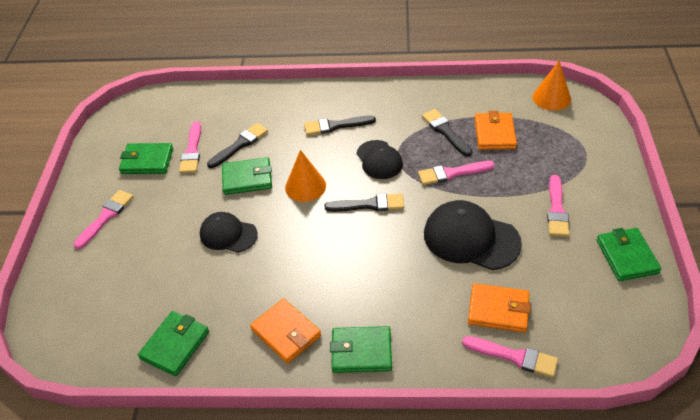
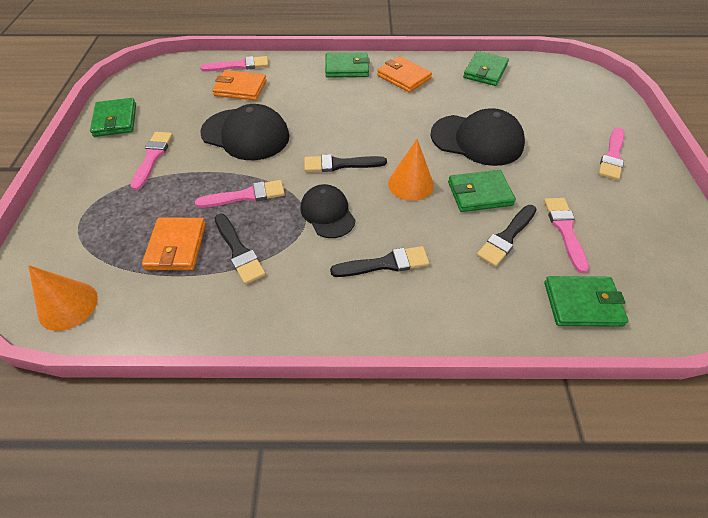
camera: 175 degrees right, 5 degrees up
(147, 161) = (613, 217): green wallet -> green wallet (582, 303)
(228, 234) = (477, 140): black cap -> black cap, size x1.60
(514, 357) = (239, 65): pink brush -> pink brush turned 150 degrees clockwise

